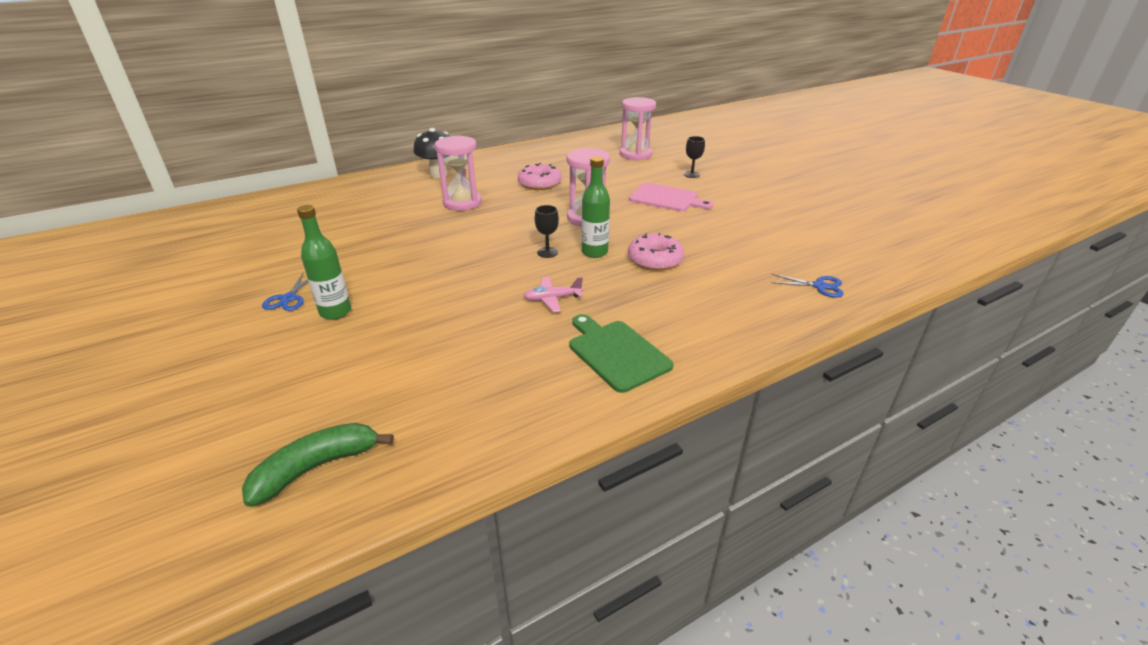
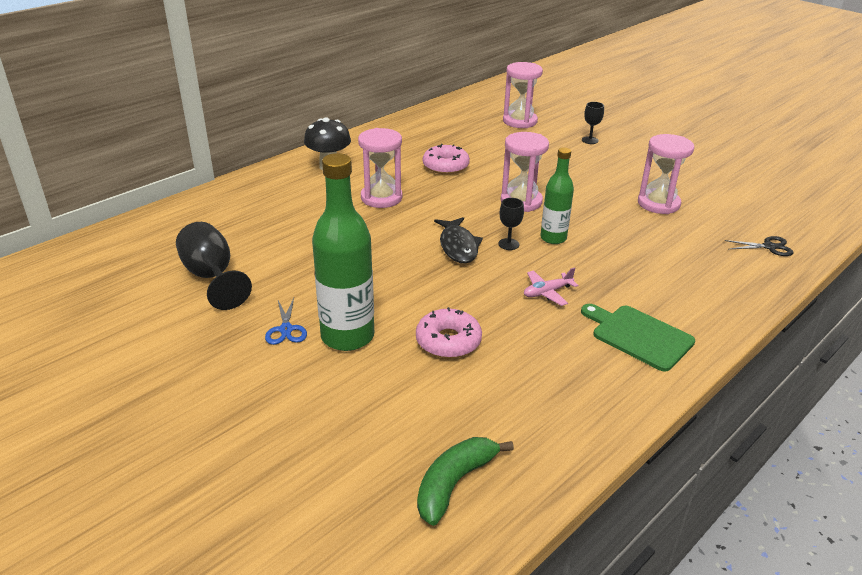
camera: 15 degrees left, 0 degrees up
(267, 248) = (212, 277): none -> black goblet
(335, 312) = (347, 336): green bottle -> green bottle, size x1.68
(498, 249) = (458, 246): none -> black fish
(655, 260) = (614, 239): pink donut -> pink donut (448, 341)
(666, 198) = (582, 170): pink cutting board -> none
(723, 234) = (658, 204): none -> pink hourglass
(819, 286) = (769, 247): blue scissors -> black scissors

